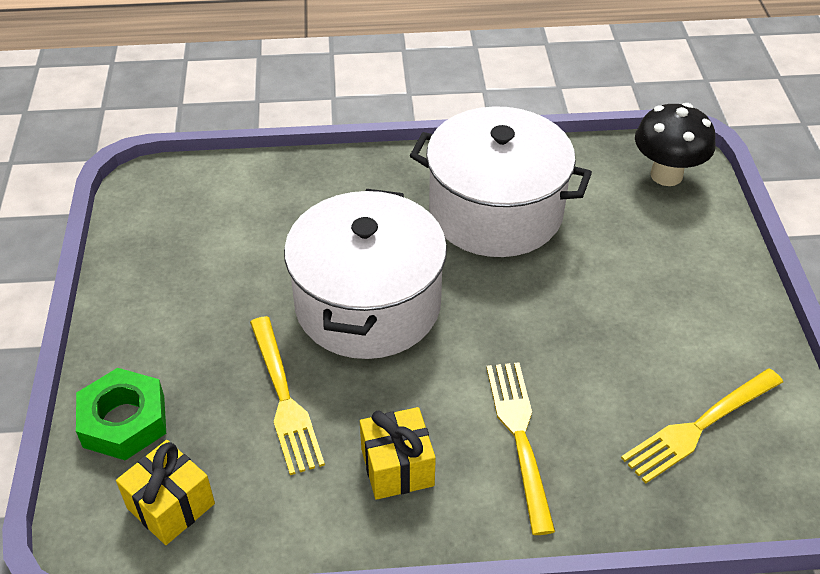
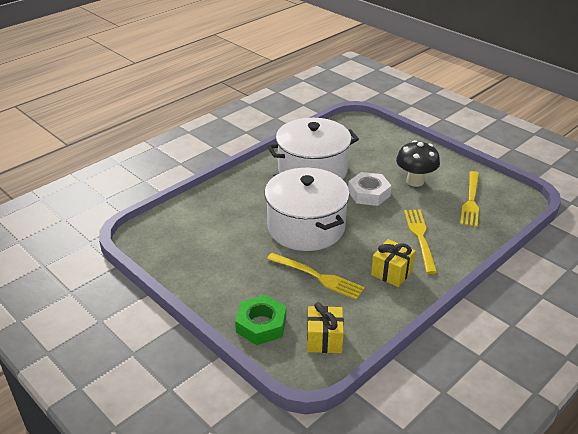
camera: 40 degrees left, 10 degrees down
(519, 437) = (420, 237): yellow fork -> yellow fork turned 45 degrees clockwise
(534, 304) = (369, 193): none -> white nut
(666, 175) = (359, 129): black mushroom -> black mushroom (415, 181)

